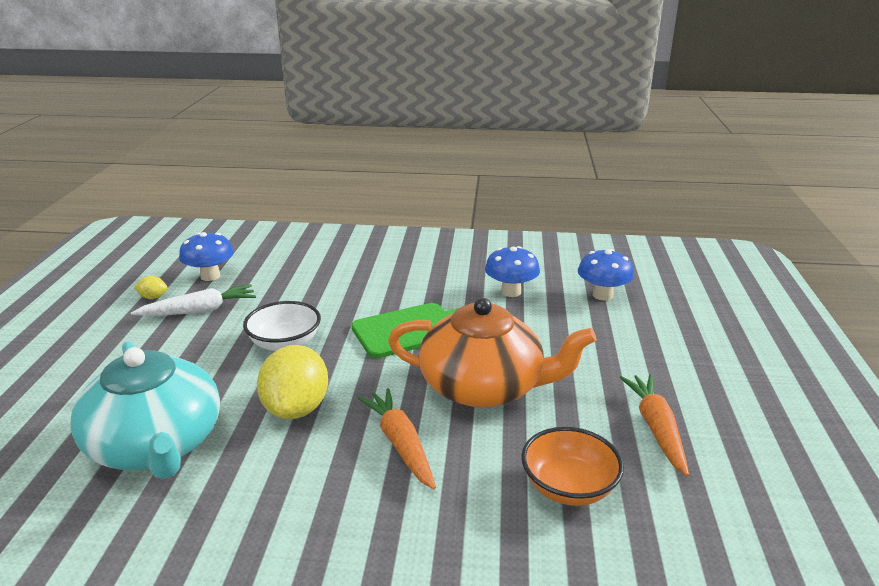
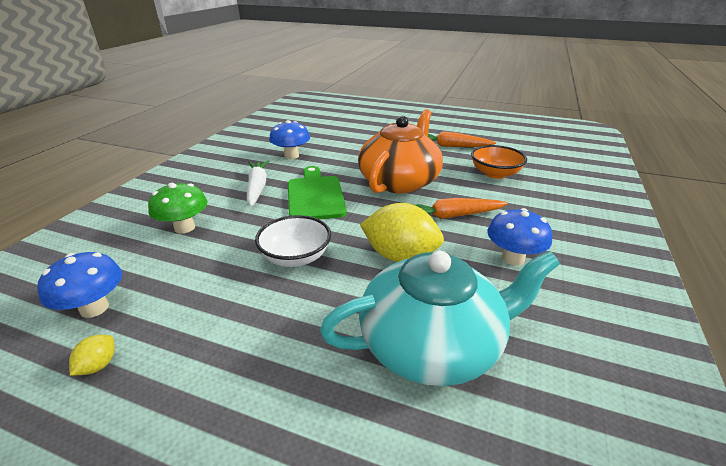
camera: 75 degrees left, 5 degrees up
(199, 310) = (179, 317): white carrot -> white carrot (257, 187)
(323, 276) = (184, 228): none -> green mushroom
(602, 295) = (319, 133): blue mushroom -> blue mushroom (513, 258)

